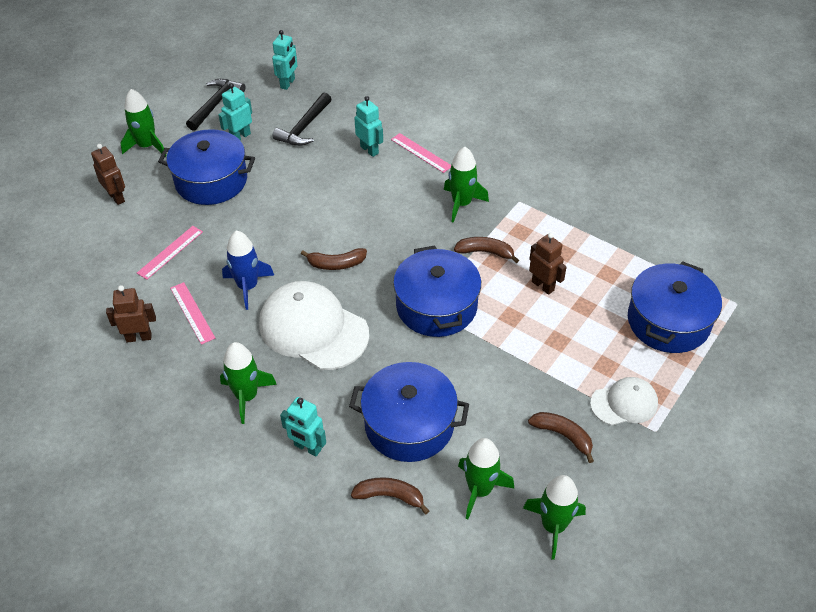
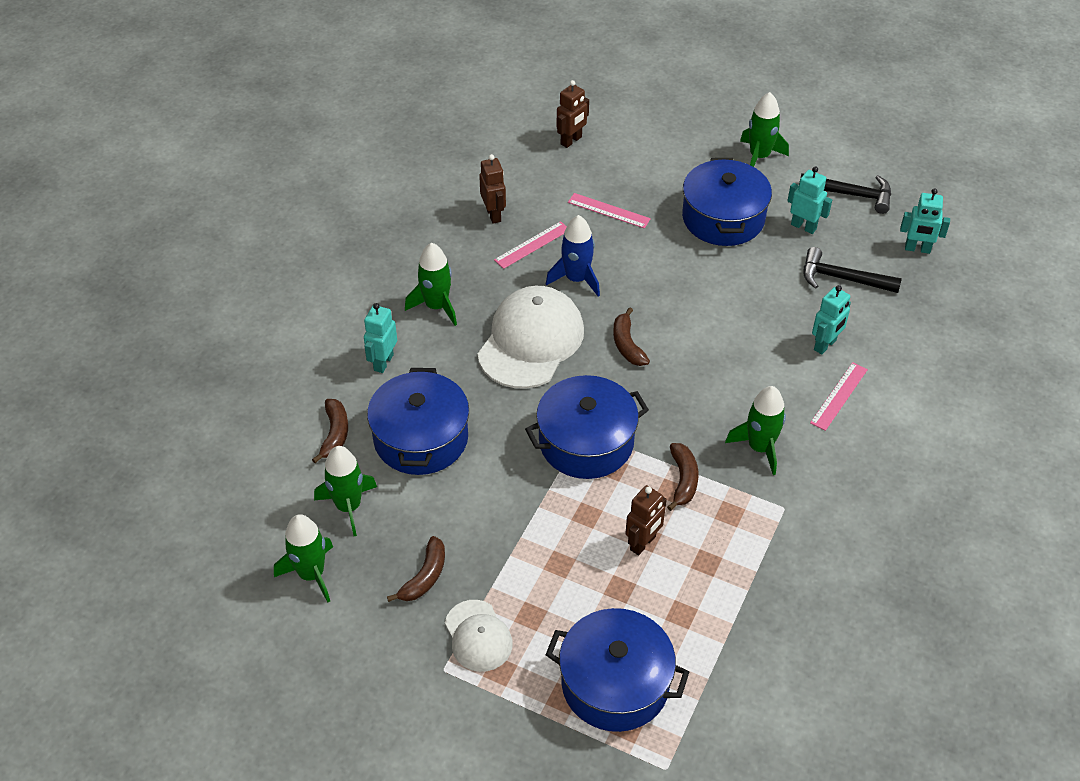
camera: 80 degrees right, 0 degrees up
(116, 197) = (674, 153): brown robot -> brown robot (571, 141)

